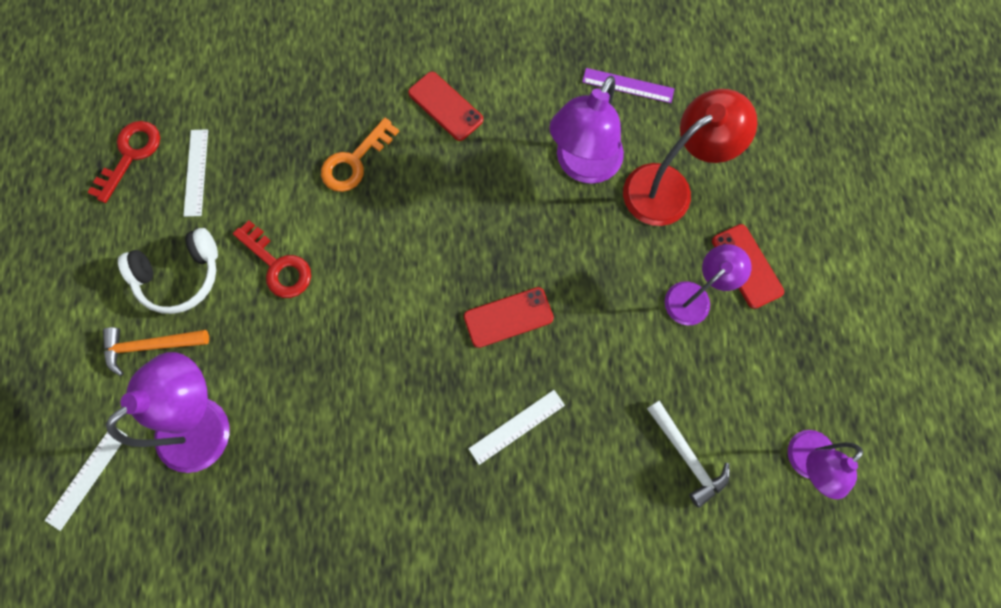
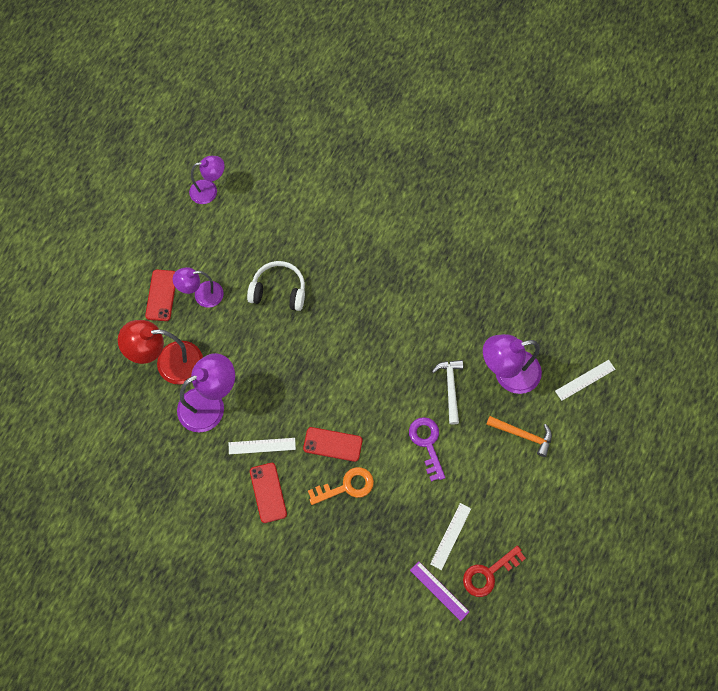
camera: 150 degrees left, 5 degrees down
(180, 276) = (488, 469): white headphones -> white headphones (279, 291)
(278, 265) = (427, 443): red key -> purple key
(508, 317) = (311, 340): red phone -> red phone (332, 444)
(517, 427) = (341, 282): white ruler -> white ruler (262, 446)
(628, 85) = (145, 441): purple ruler -> purple ruler (439, 590)
(687, 456) = (264, 223): white hammer -> white hammer (450, 388)

